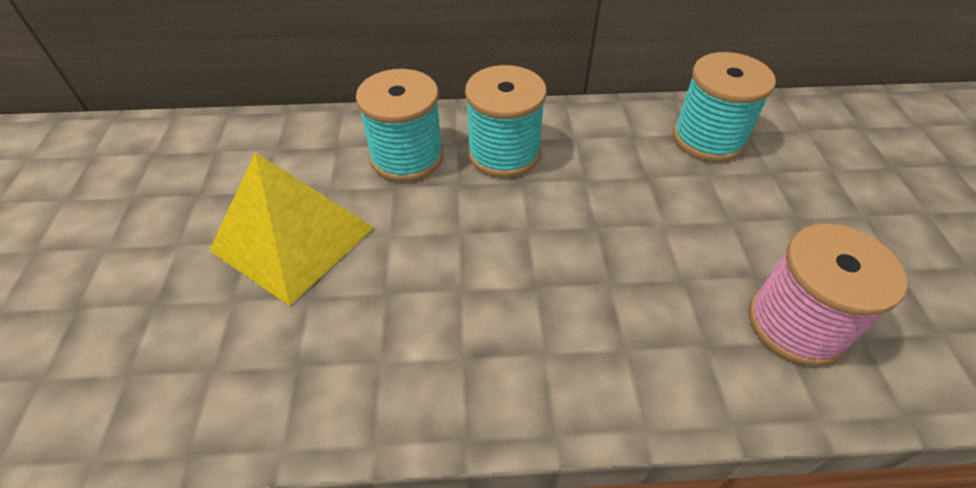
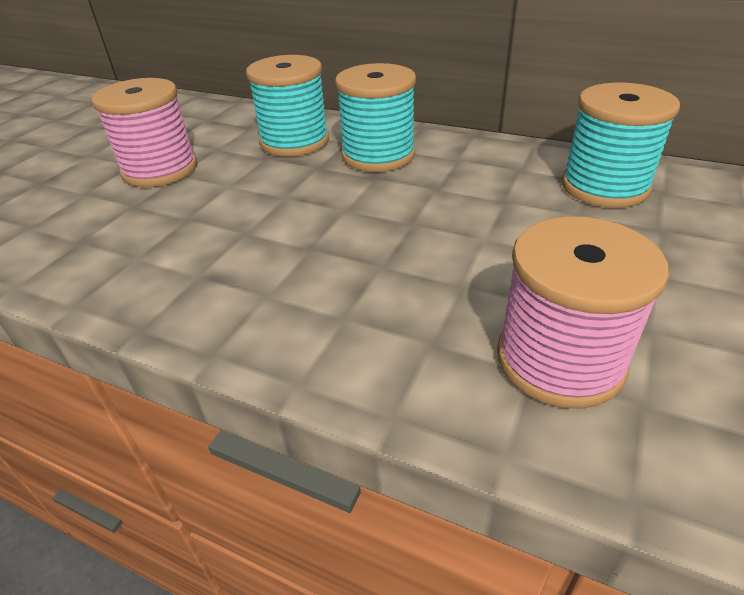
camera: 30 degrees right, 10 degrees down
(293, 238) = (160, 169): yellow pyramid -> pink spool

